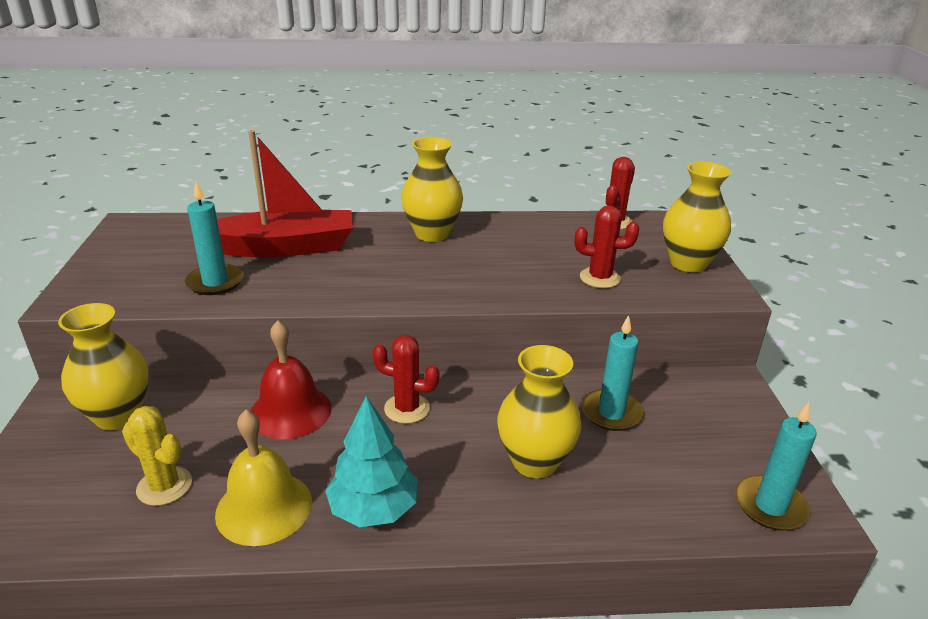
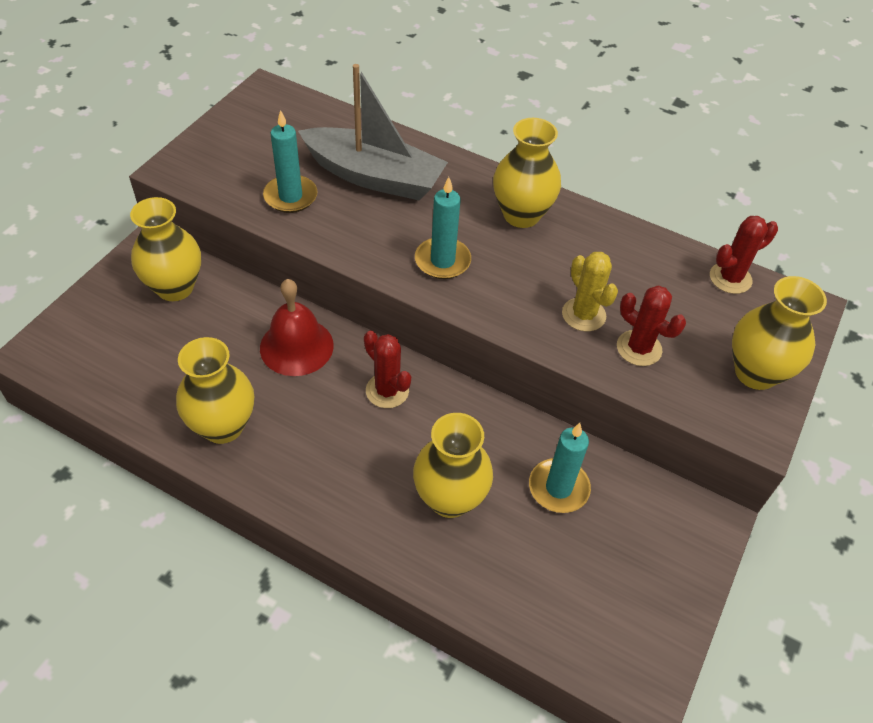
camera: 30 degrees right, 20 degrees up
(164, 486) = (170, 370): yellow cactus -> yellow cactus (583, 315)
(264, 507) = (223, 426): yellow bell -> yellow vase
(285, 247) = (374, 176): red boat -> grey boat
(374, 509) = (296, 471): turquoise tree -> none
(770, 506) = (615, 655): turquoise candle -> turquoise candle (442, 261)

